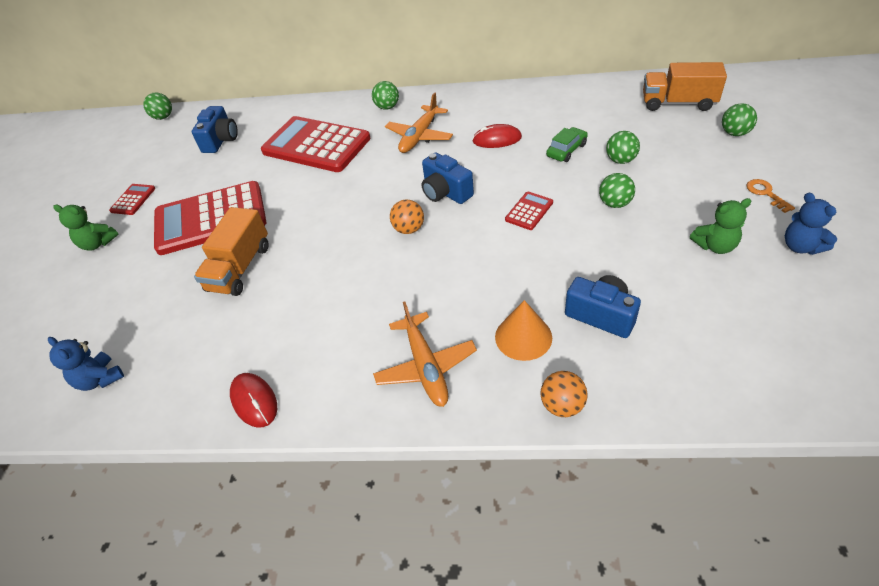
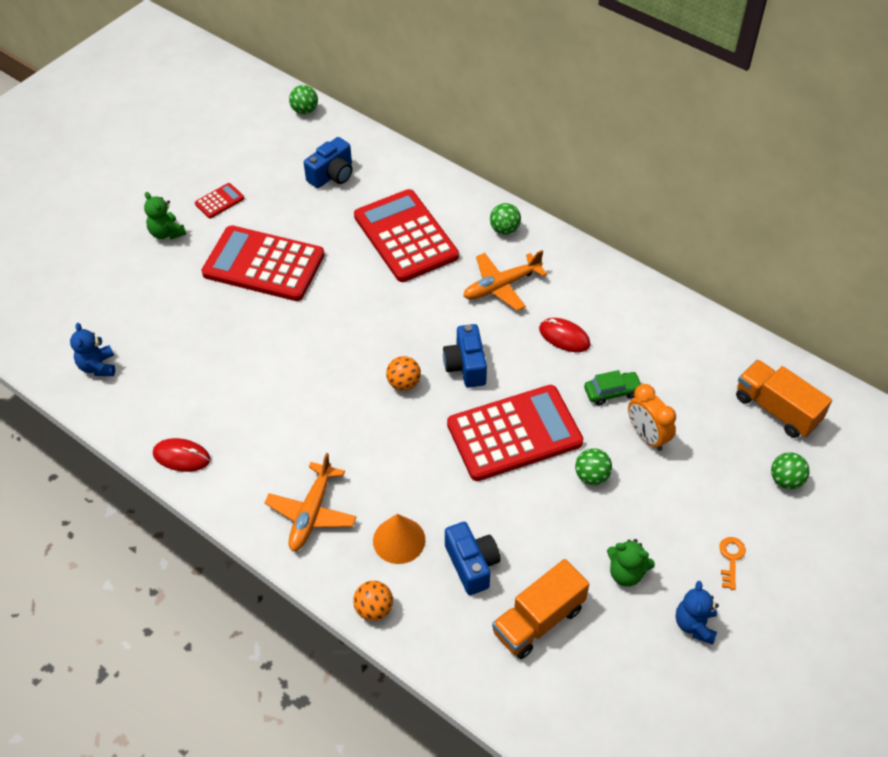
camera: 30 degrees right, 5 degrees up
(240, 268) = (251, 332): orange truck -> orange truck (538, 620)
(254, 401) = (181, 456): red mouse -> red mouse turned 75 degrees counterclockwise
(529, 211) = (514, 433): red calculator -> red calculator, size x2.38
(620, 160) = (647, 436): green ball -> orange clock

